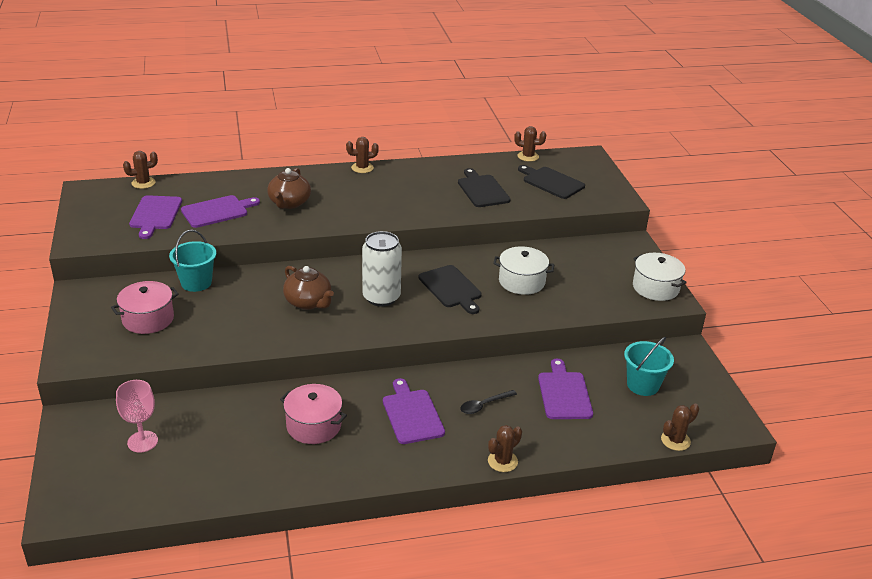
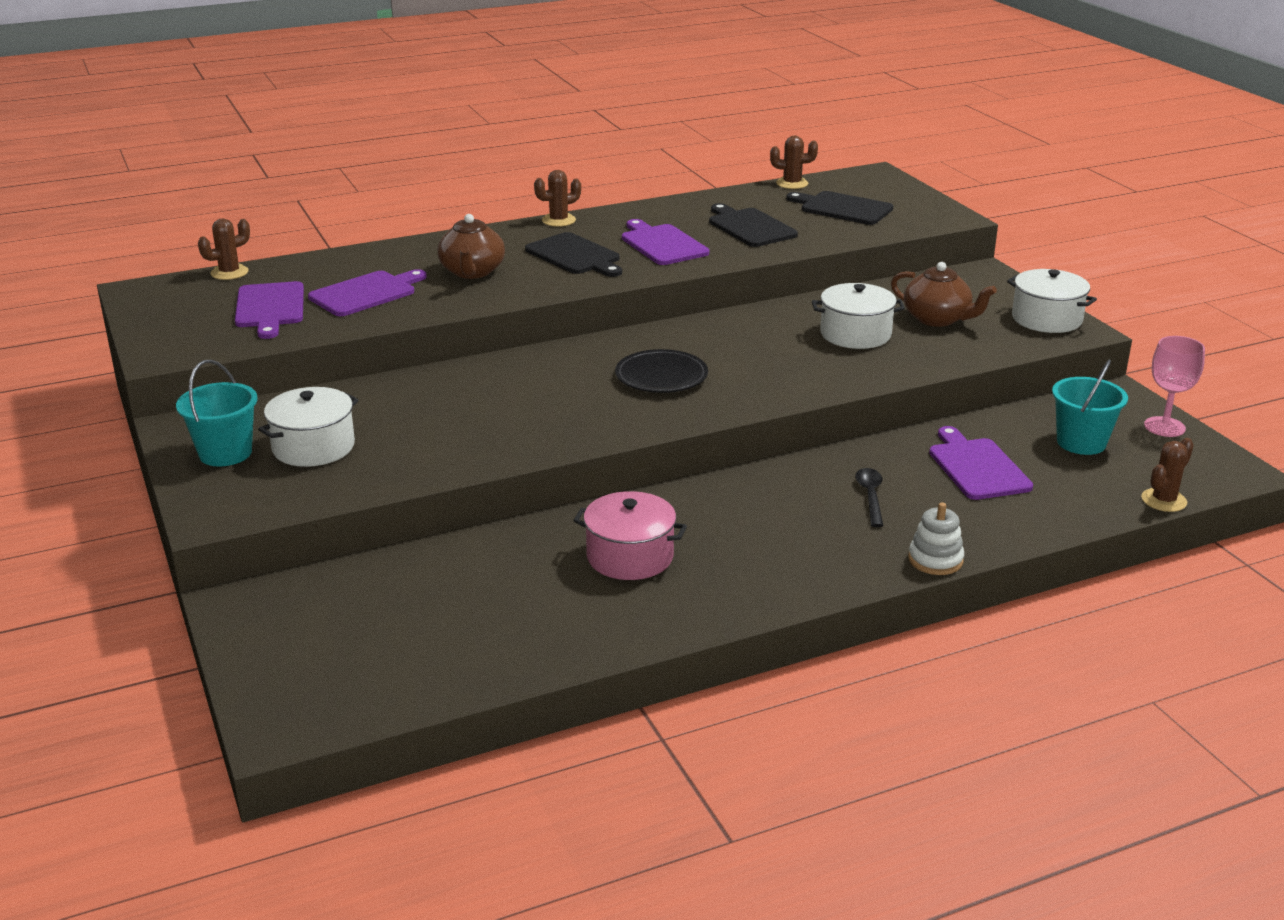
camera: 10 degrees left, 5 degrees down
(142, 441) = (369, 615): pink goblet -> pink goblet (1164, 427)
(148, 319) = (313, 447): pink pot -> white pot
(196, 282) = (366, 393): turquoise bucket -> turquoise bucket (225, 453)
(308, 302) = (554, 396): brown teapot -> brown teapot (937, 319)
(381, 297) = (661, 377): white can -> black plate
(412, 414) = (770, 522): purple cutting board -> purple cutting board (662, 244)
(451, 288) = (758, 354): black cutting board -> black cutting board (575, 256)
(484, 405) = (870, 496): black spoon -> black spoon turned 135 degrees clockwise
(502, 461) = (935, 560): brown cactus -> white stacking toy

